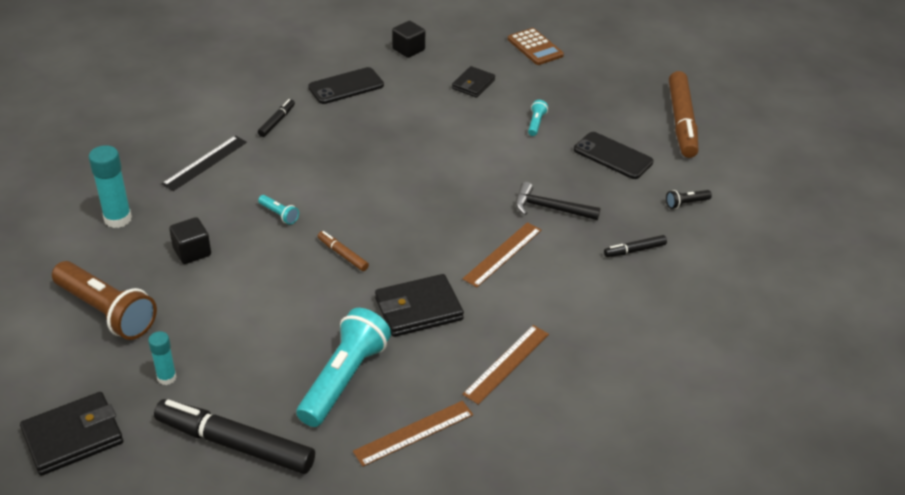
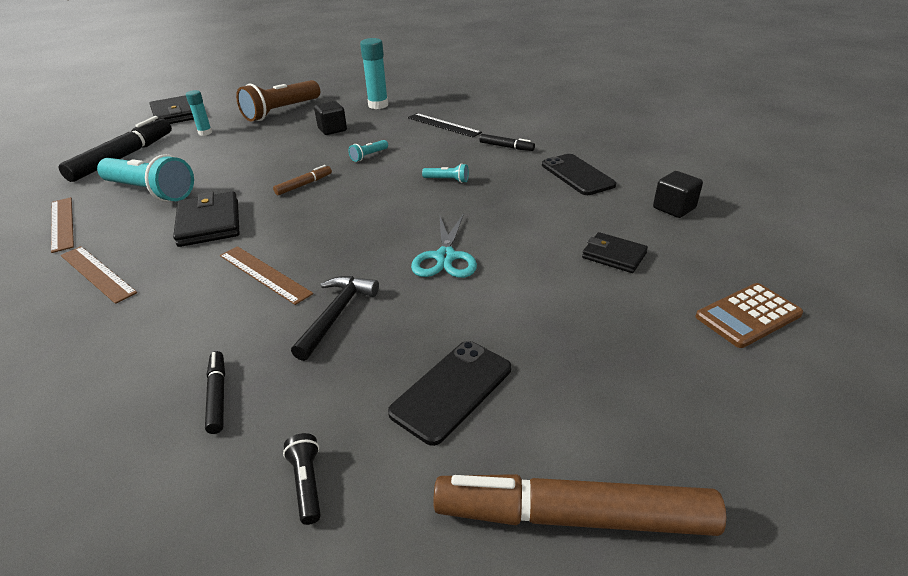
camera: 95 degrees right, 5 degrees down
(476, 159) = (445, 257): none -> turquoise scissors
(536, 123) = (531, 309): turquoise flashlight -> turquoise flashlight (447, 180)

